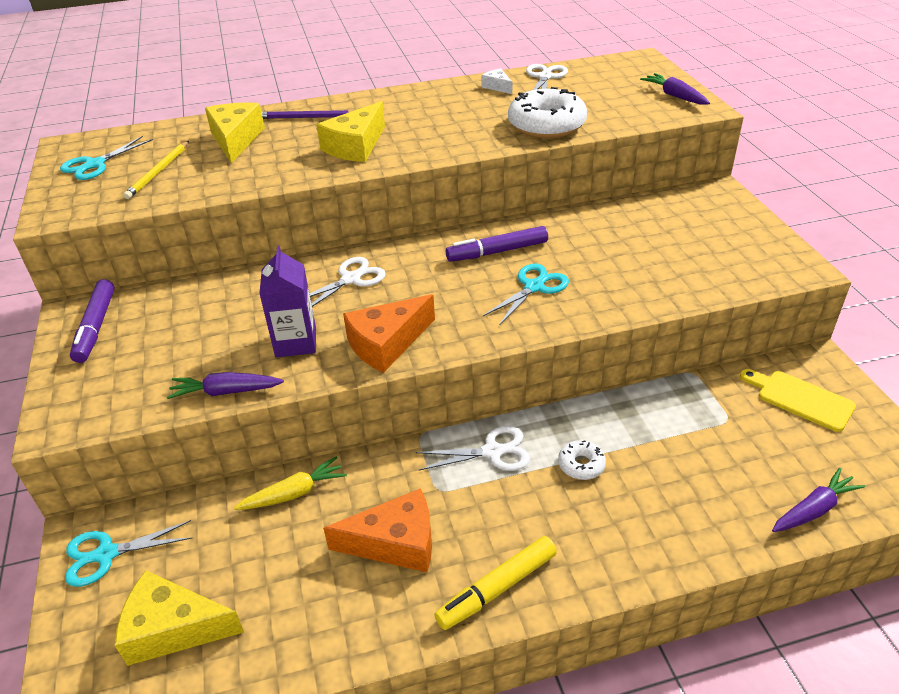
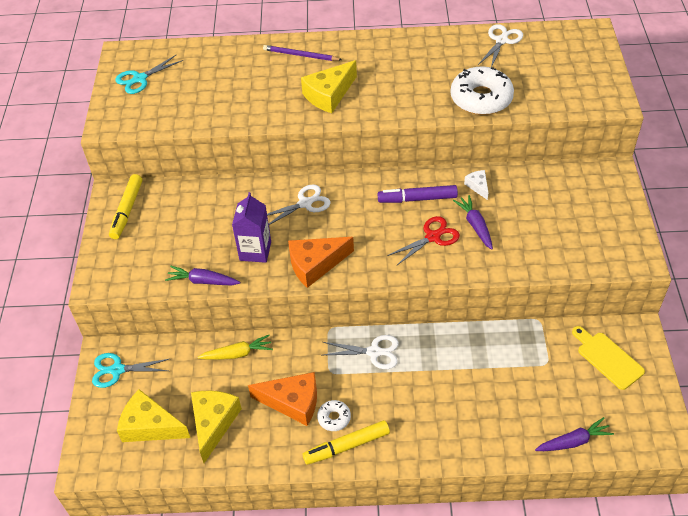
camera: 15 degrees right, 10 degrees up
(96, 327) = (127, 210): purple marker -> yellow marker
(158, 172) = (183, 95): yellow pencil -> none
(236, 140) = (243, 71): yellow cheese -> yellow cheese (214, 423)
(497, 87) = (458, 45): white cheese -> white cheese (478, 186)
(534, 287) = (433, 237): turquoise scissors -> red scissors
(581, 465) = (430, 375): white donut -> white donut (334, 418)
(675, 96) = (598, 83): purple carrot -> purple carrot (475, 225)

